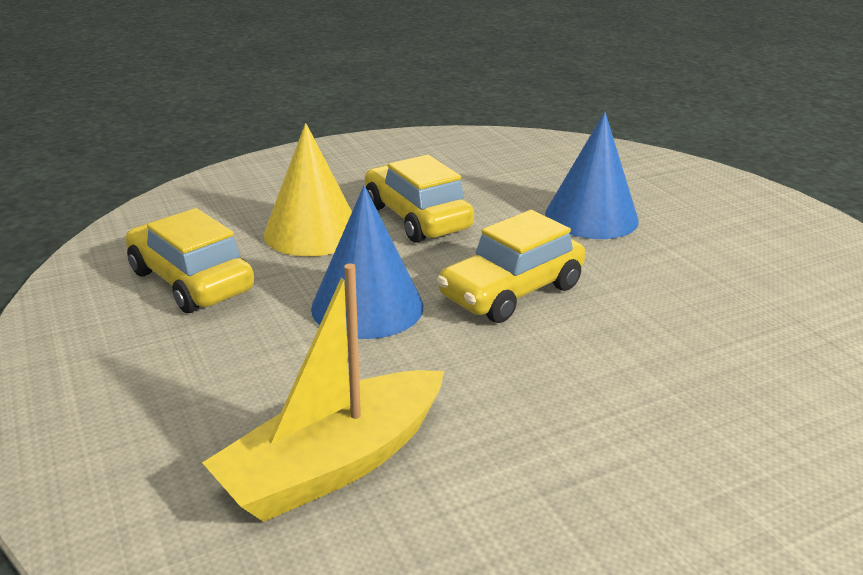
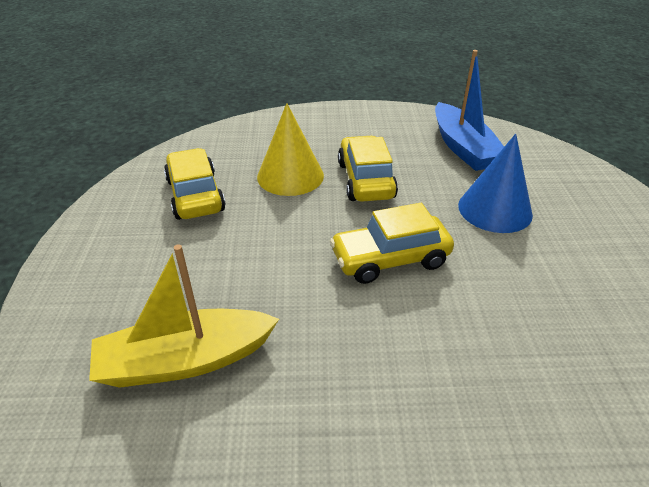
camera: 25 degrees right, 10 degrees up
(367, 306) = (285, 244): blue cone -> none
(509, 163) = (463, 148): none -> blue boat

